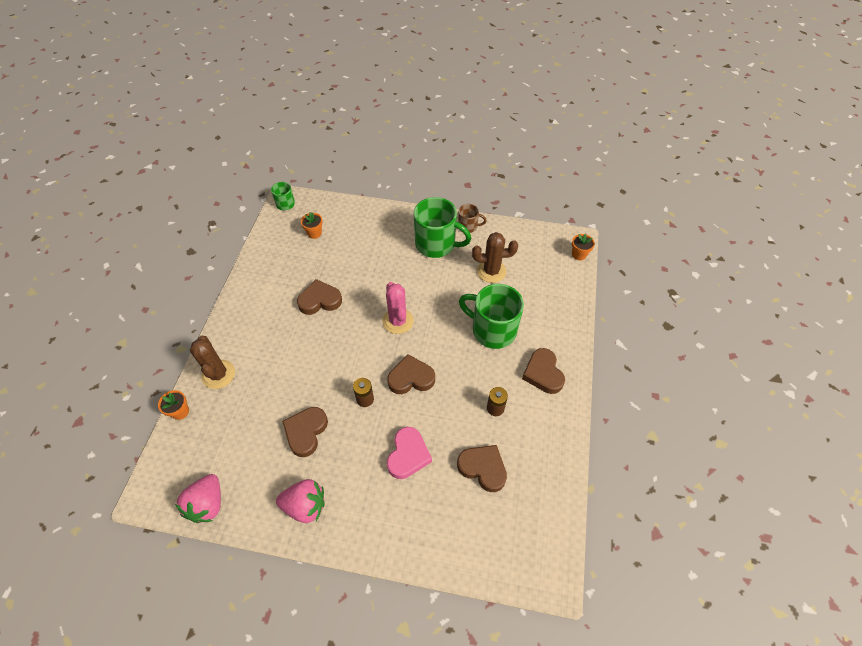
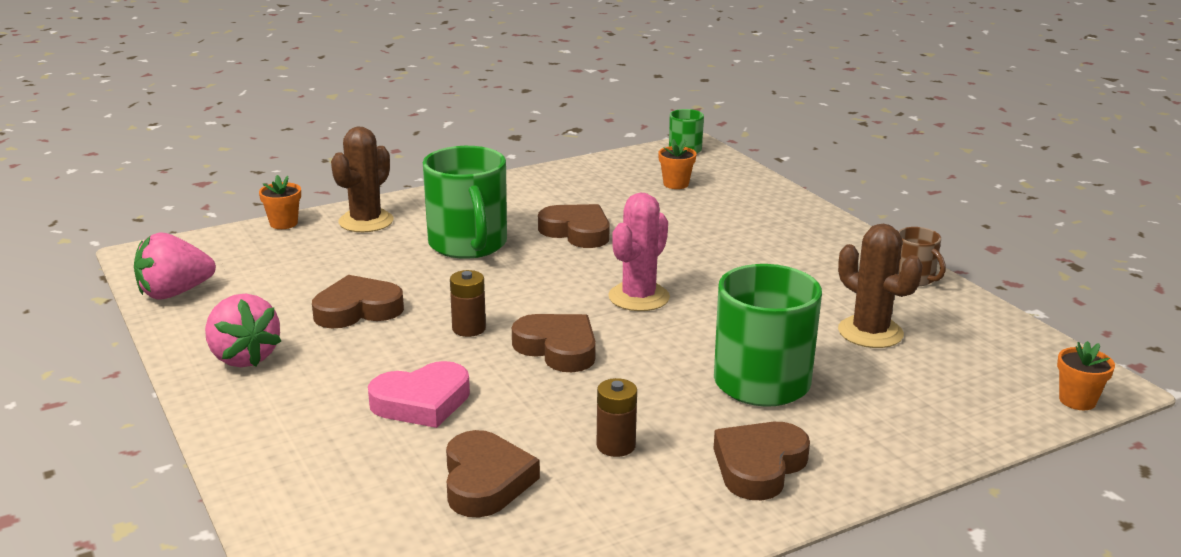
camera: 50 degrees right, 30 degrees down
(436, 244) = (829, 269): green mug -> green mug (468, 245)

